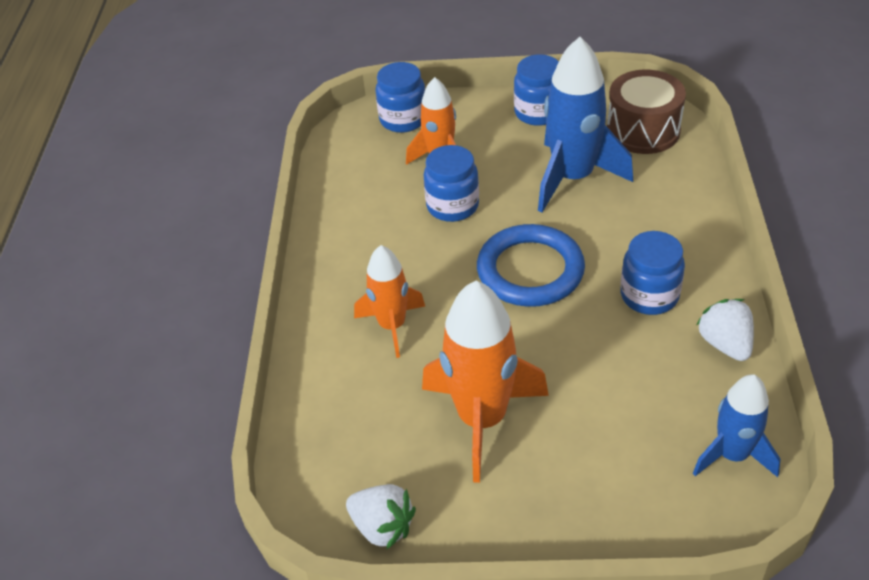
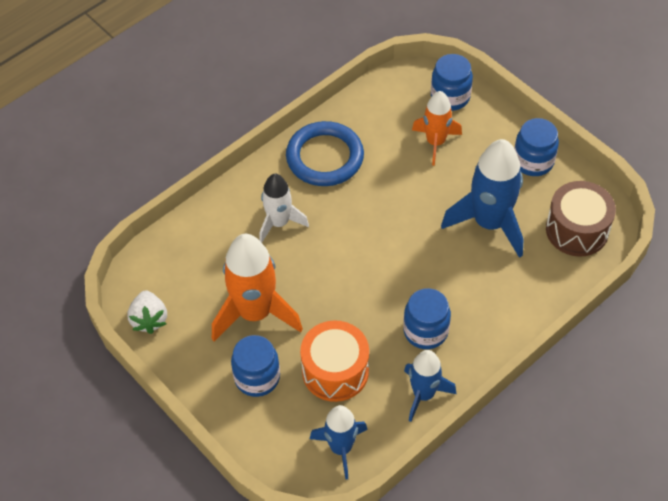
camera: 45 degrees right, 10 degrees up
(392, 326) = (279, 223): orange rocket -> white rocket
(452, 206) = (400, 180): blue jar -> blue jar (257, 377)
(530, 270) = (386, 257): blue ring -> blue ring (325, 157)
(627, 397) = (335, 371): none -> orange drum
(725, 344) = (423, 394): white strawberry -> blue rocket

